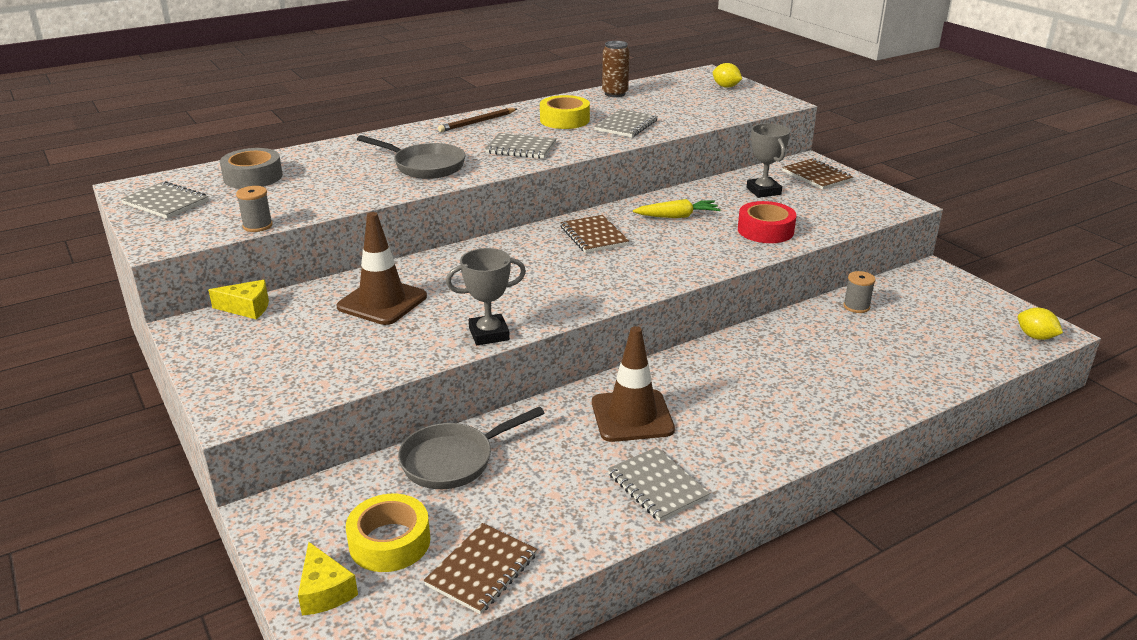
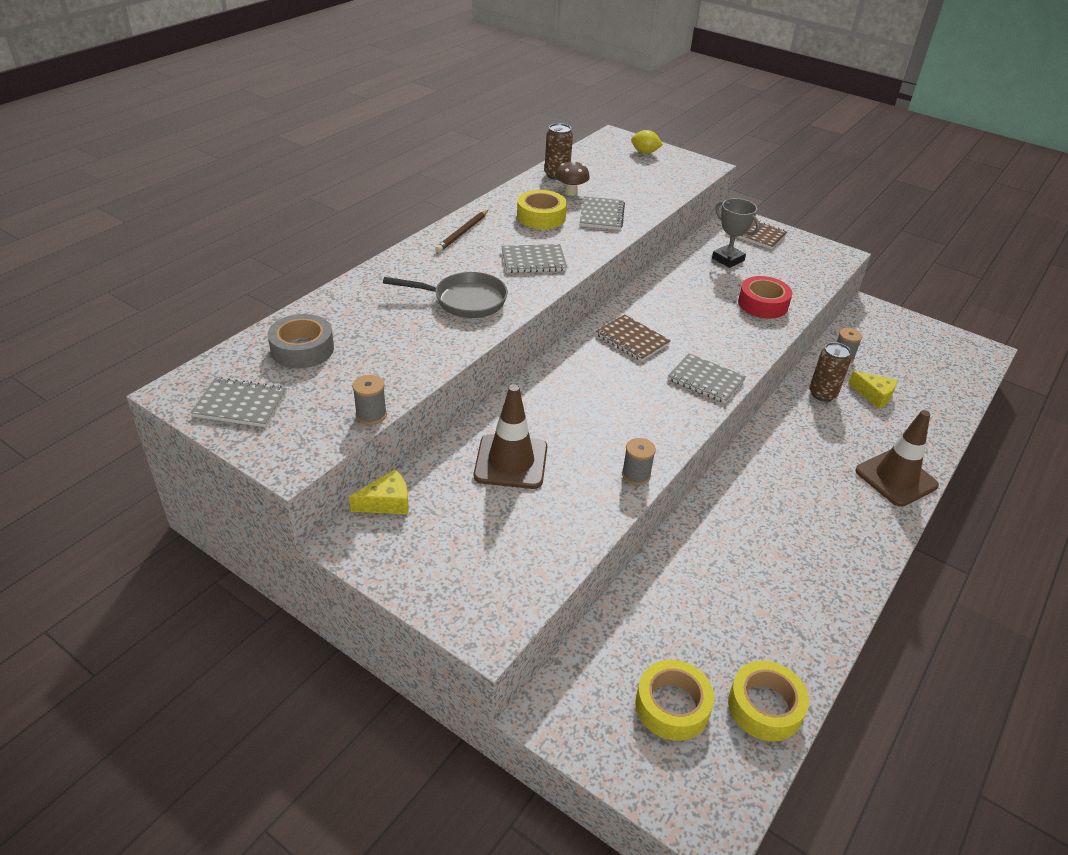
camera: 25 degrees left, 10 degrees up
(324, 591) = (659, 776): yellow cheese -> yellow cheese (874, 395)
(454, 460) = (657, 604): grey pan -> none
(481, 570) = (765, 707): brown notebook -> yellow tape
(489, 334) = (636, 475): grey trophy -> grey spool
(614, 107) = (571, 192): none -> brown mushroom
(632, 416) = (761, 515): brown traffic cone -> brown traffic cone (896, 478)
(657, 486) = (830, 579): grey notebook -> grey notebook (706, 380)
(677, 216) = (682, 302): yellow carrot -> none
(801, 333) = (822, 394): none -> brown can
(1035, 337) = (978, 358): yellow lemon -> none

